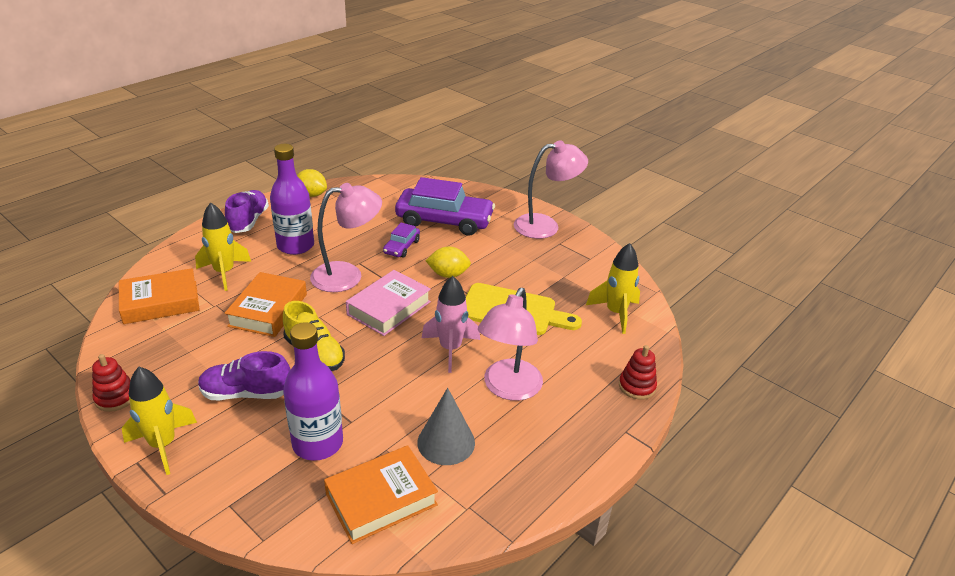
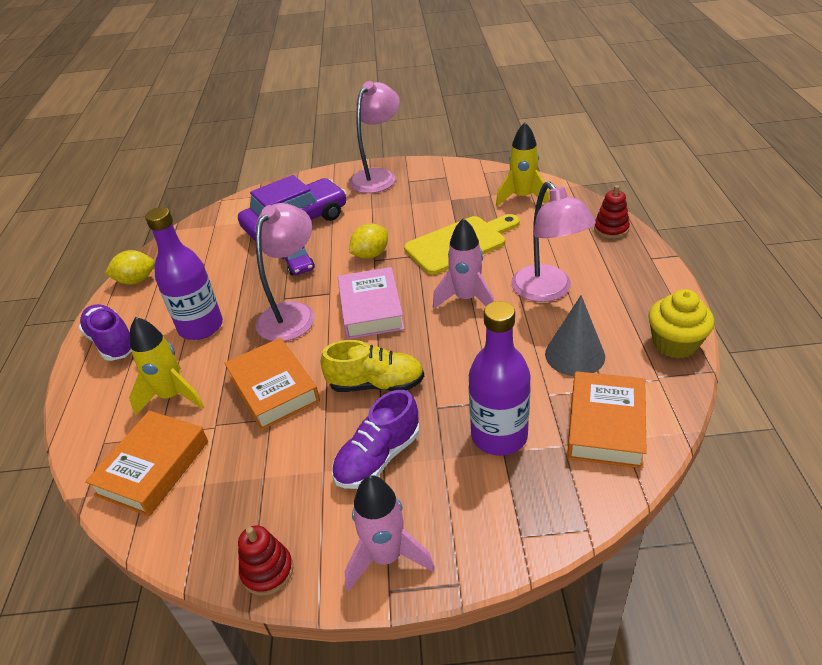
camera: 40 degrees left, 5 degrees up
(163, 445) = (386, 557): yellow rocket -> pink rocket
(522, 499) = (675, 344): none -> yellow cupcake

